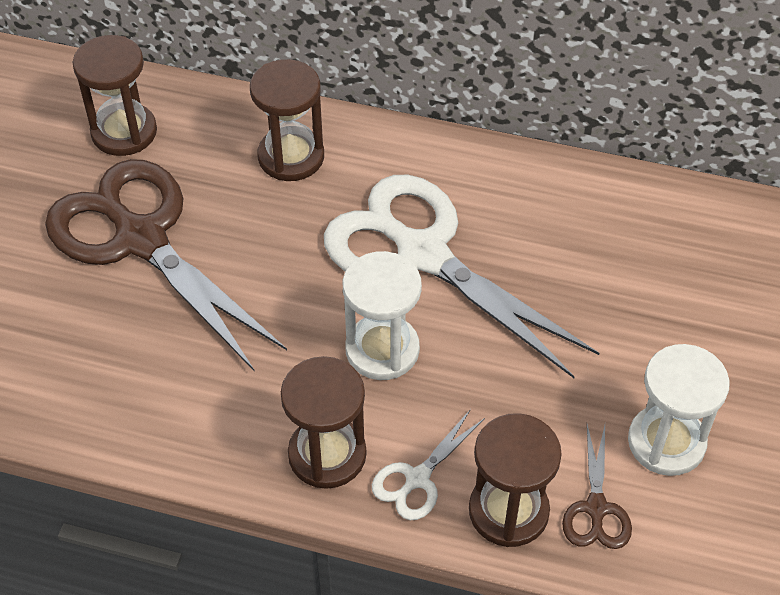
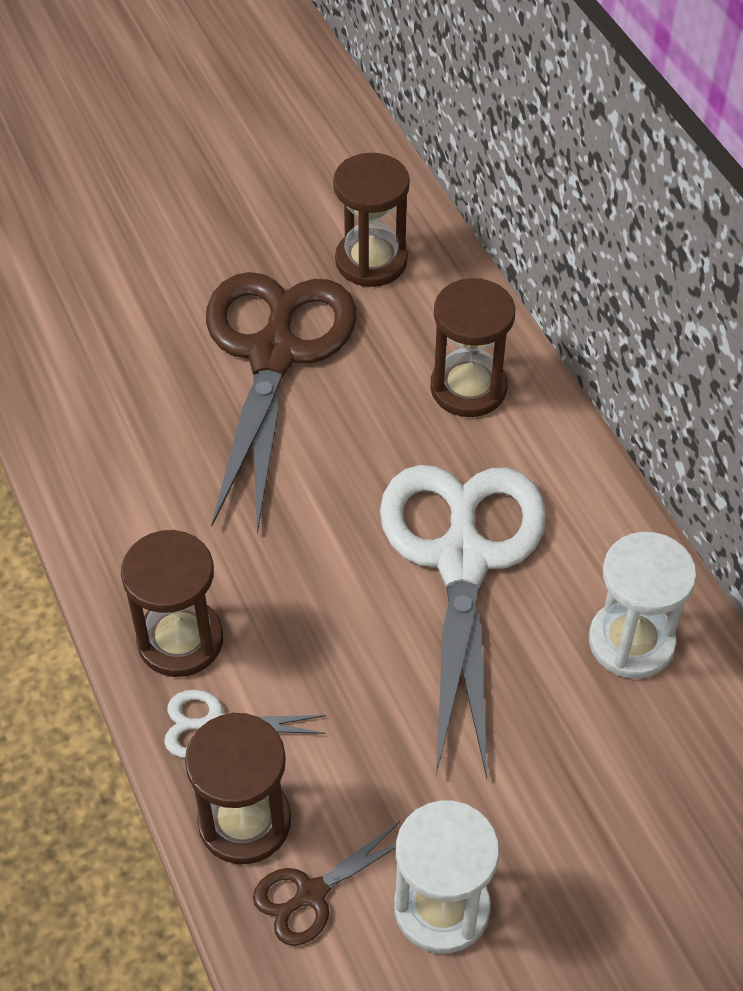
camera: 50 degrees right, 0 degrees up
(382, 350) = (326, 603): white hourglass -> white hourglass (631, 642)

